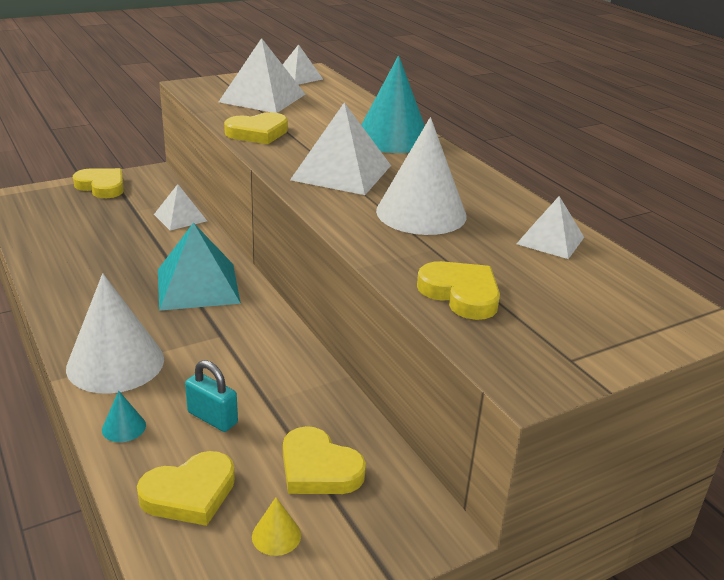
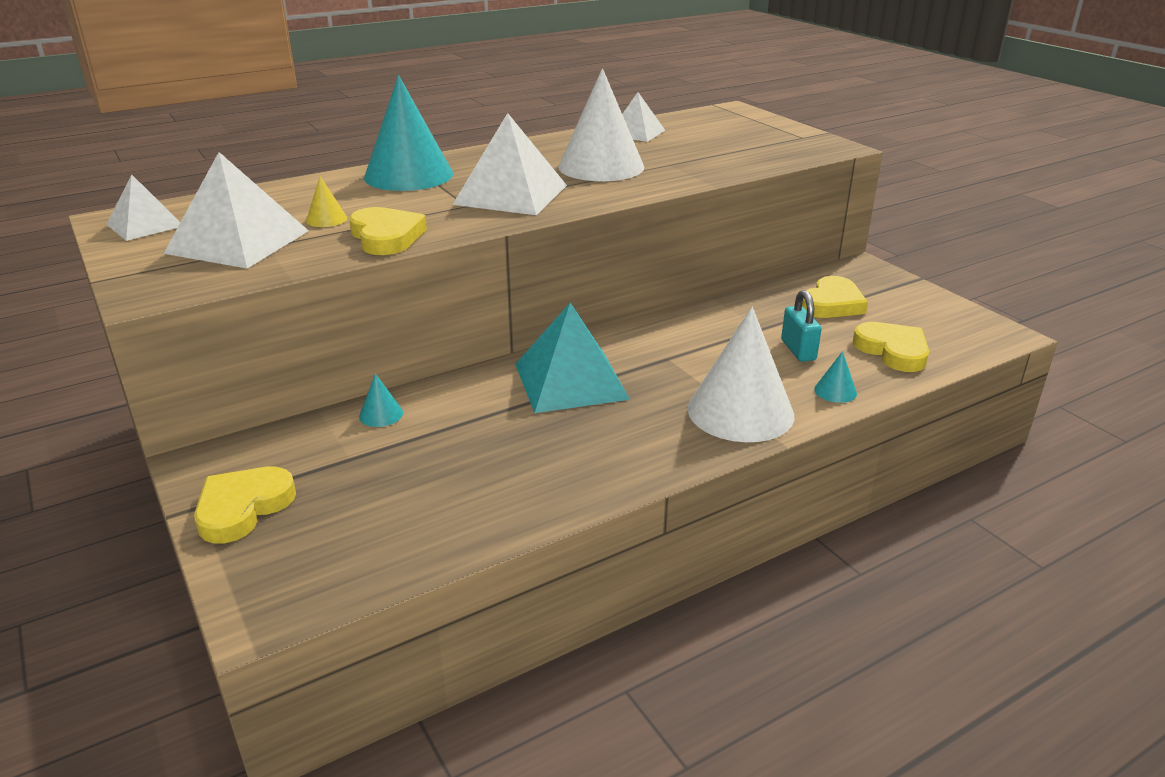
camera: 90 degrees left, 0 degrees up
(180, 217) = (381, 414): white pyramid -> turquoise cone
(212, 418) = (798, 350): turquoise padlock -> turquoise padlock turned 45 degrees counterclockwise
(276, 535) = (909, 315): yellow cone -> yellow cone (326, 219)
(461, 294) = (738, 158): yellow heart -> none

